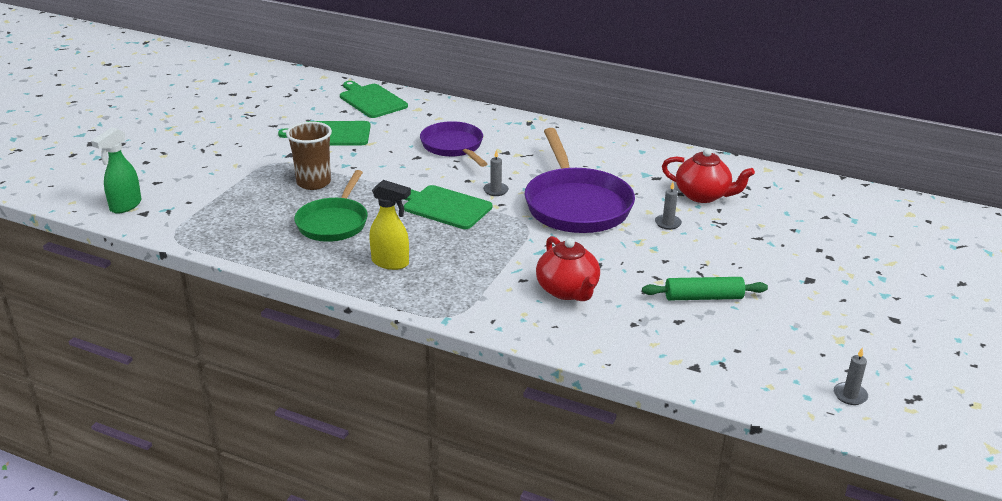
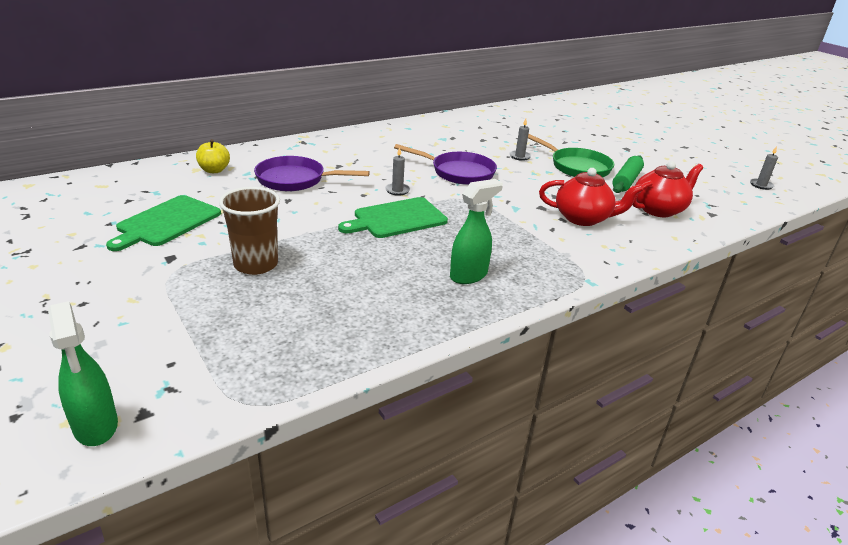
camera: 60 degrees left, 0 degrees up
(334, 222) = (356, 280): green pan -> green pan (576, 167)
(371, 100) = (135, 181): green cutting board -> none
(391, 263) = (469, 275): yellow spray bottle -> green spray bottle
(425, 115) = (214, 170): none -> yellow apple
(576, 205) = (458, 172): purple pan -> purple pan, size x0.64
(703, 195) = (494, 135): red teapot -> red teapot (659, 209)

